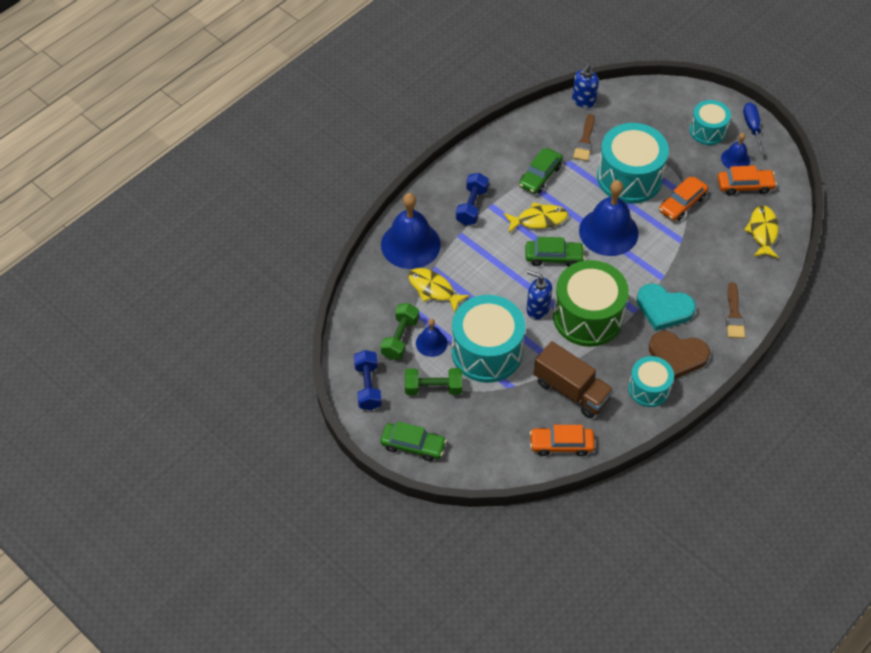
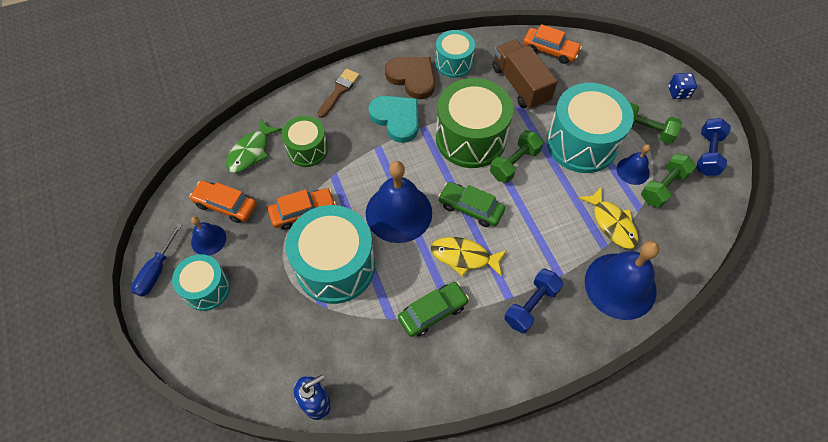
camera: 155 degrees left, 5 degrees up
(413, 445) = (678, 92): green car -> blue dice
(537, 309) = (514, 163): blue soap dispenser -> green dumbbell
(585, 141) = (353, 338): brown brush -> none
(718, 252) = (307, 149): none -> green drum
(762, 232) = (251, 152): yellow fish -> green fish

